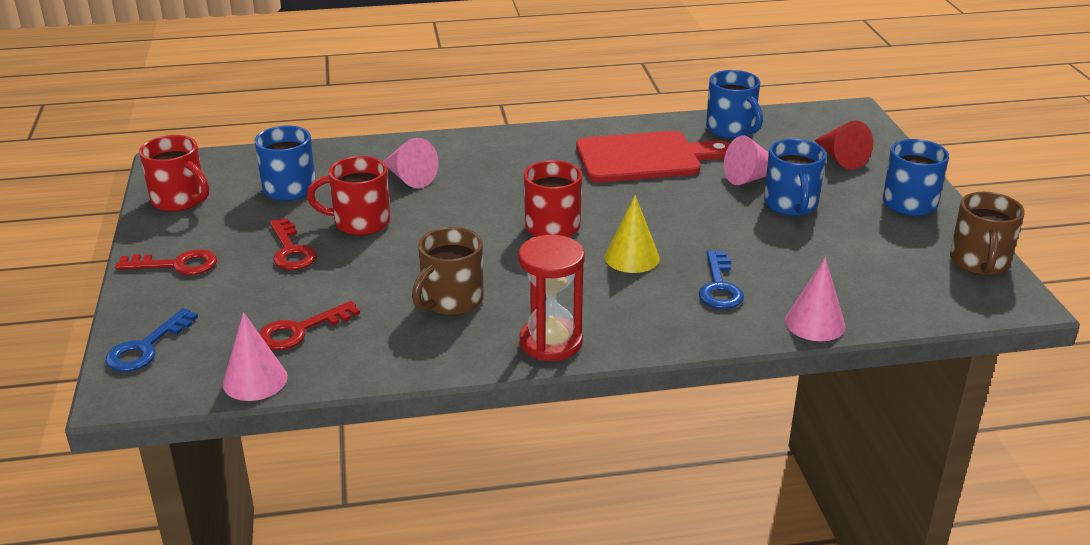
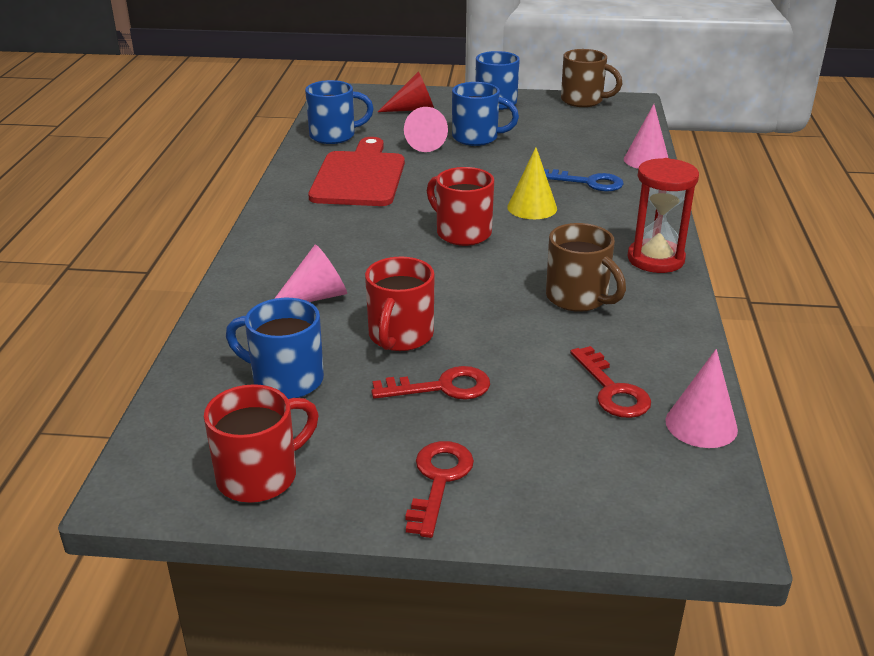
camera: 75 degrees left, 0 degrees up
(146, 347) = (627, 507): blue key -> none

